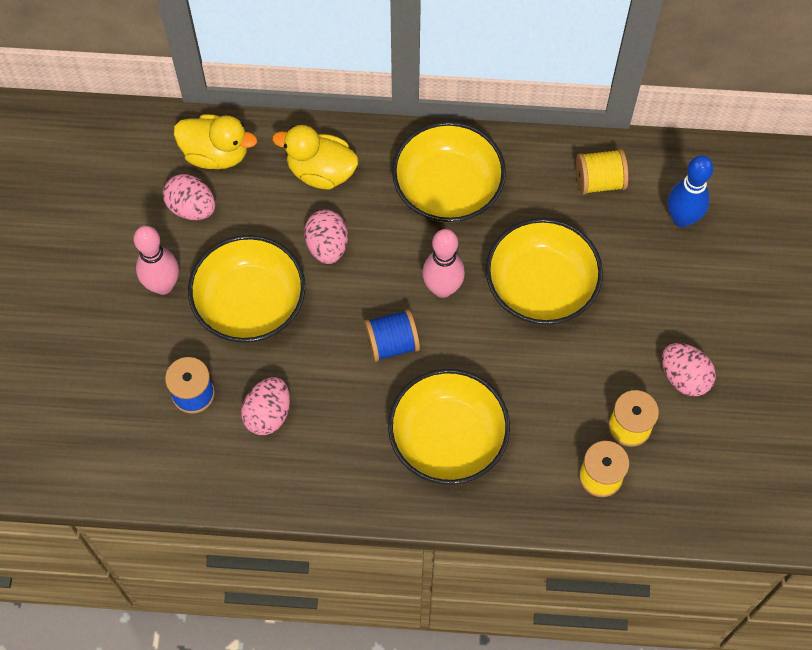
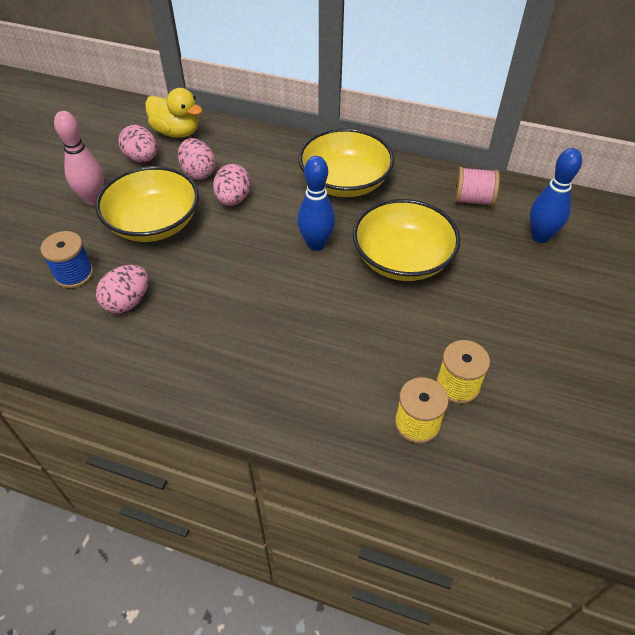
camera: 15 degrees right, 15 degrees down
(321, 171) = (249, 155): yellow duck -> none
(392, 343) = (257, 273): blue spool -> none
(442, 288) = (316, 244): pink bowling pin -> blue bowling pin
(448, 438) = (278, 356): yellow bowl -> none
(599, 181) = (472, 199): yellow spool -> pink spool
(684, 377) = (521, 355): pink egg -> pink egg (198, 172)

